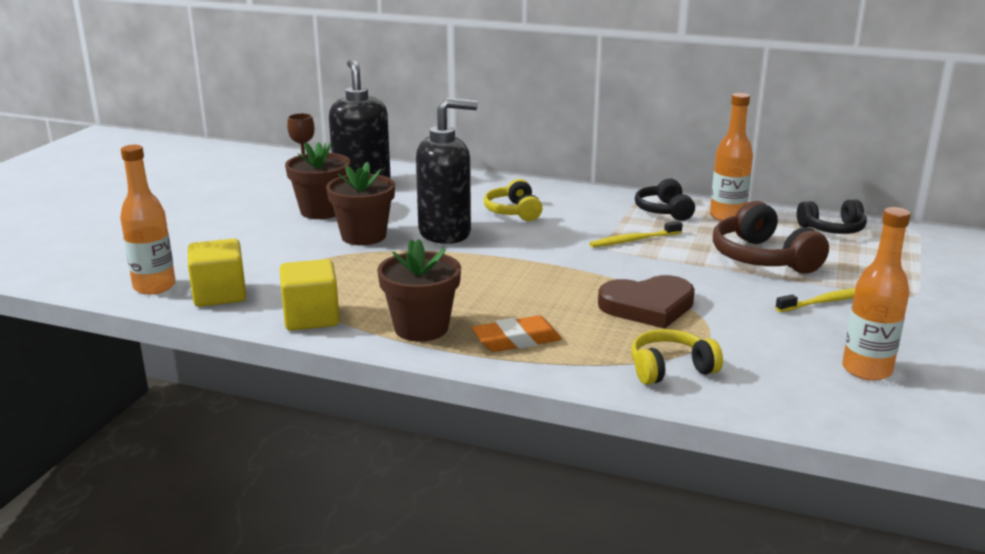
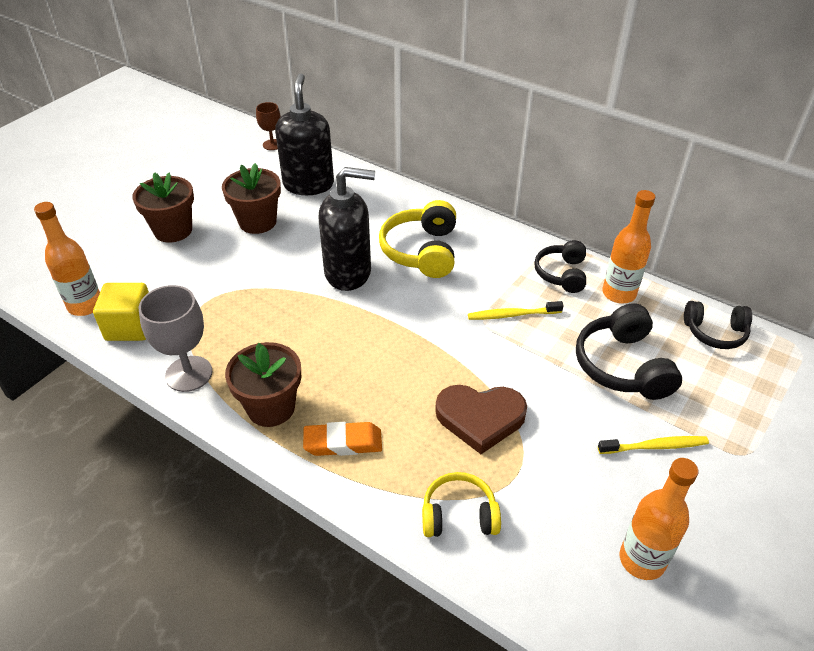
camera: 15 degrees right, 20 degrees up
(311, 317) = (189, 374): yellow cube -> grey goblet
(363, 236) = (277, 265): brown flower pot -> brown flower pot (173, 230)
(514, 212) = (422, 251): yellow headphones -> yellow headphones, size x1.54
(762, 258) = (623, 366): brown headphones -> black headphones

